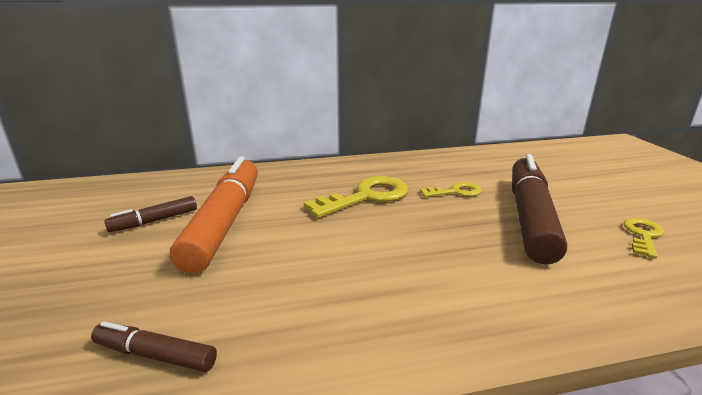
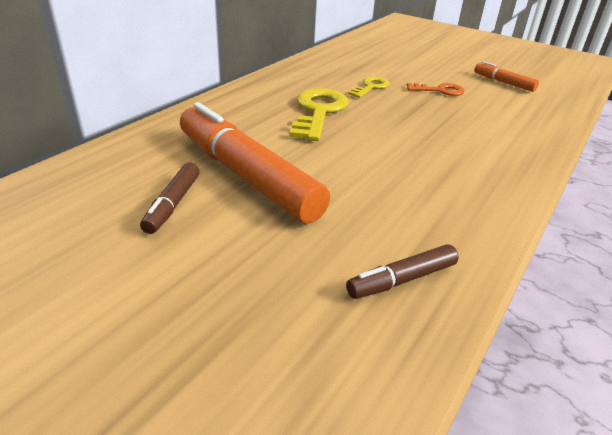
camera: 45 degrees left, 10 degrees up
(530, 217) = (440, 90): brown marker -> orange key
(643, 235) = (503, 82): yellow key -> orange marker

